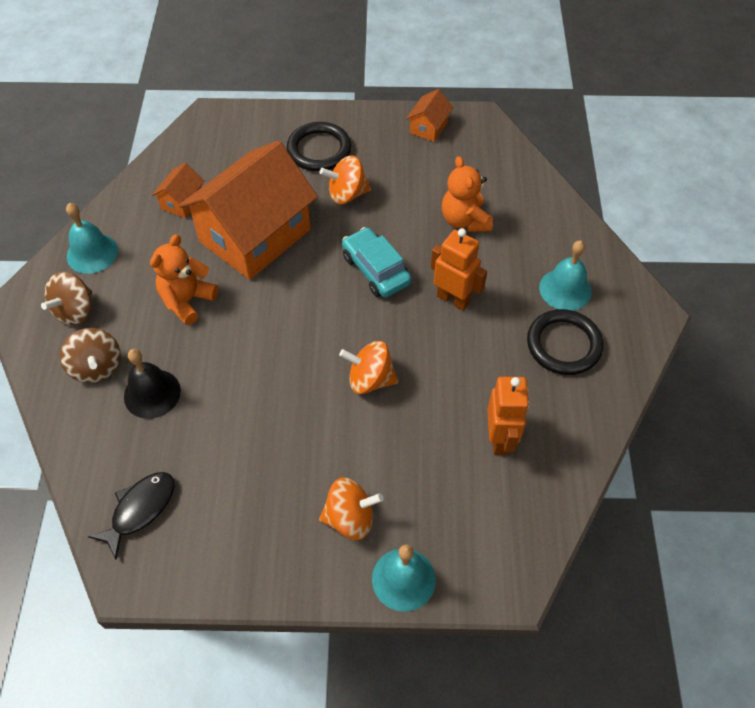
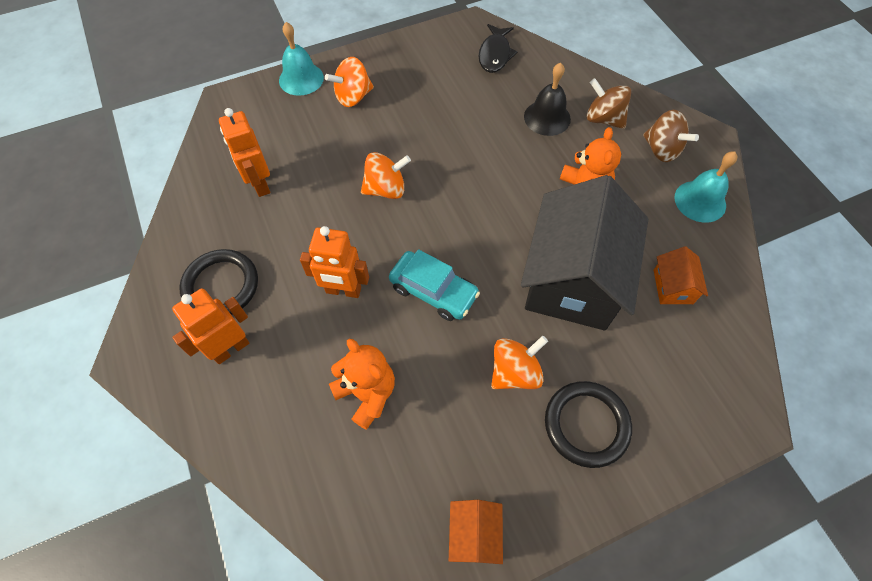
camera: 155 degrees right, 5 degrees up
(75, 311) = (661, 150): brown spinning top -> brown spinning top turned 135 degrees clockwise
(255, 235) = (573, 279): orange house -> black house
(565, 289) = (230, 348): turquoise bell -> orange robot

